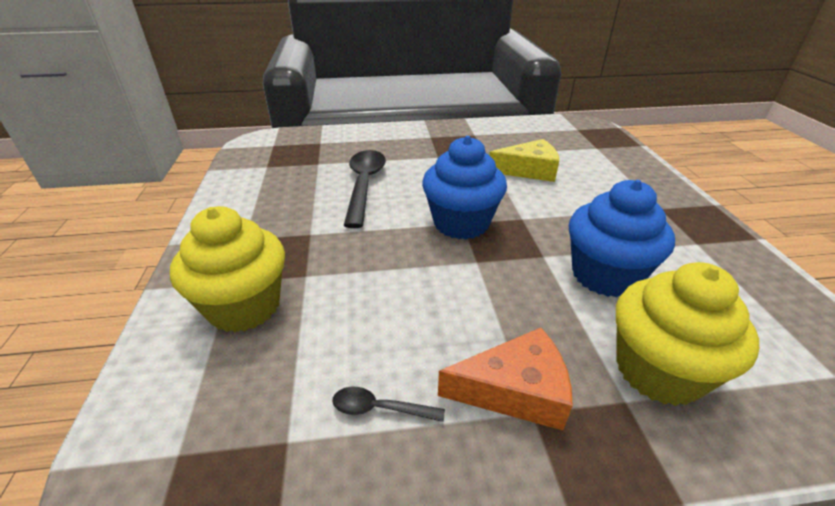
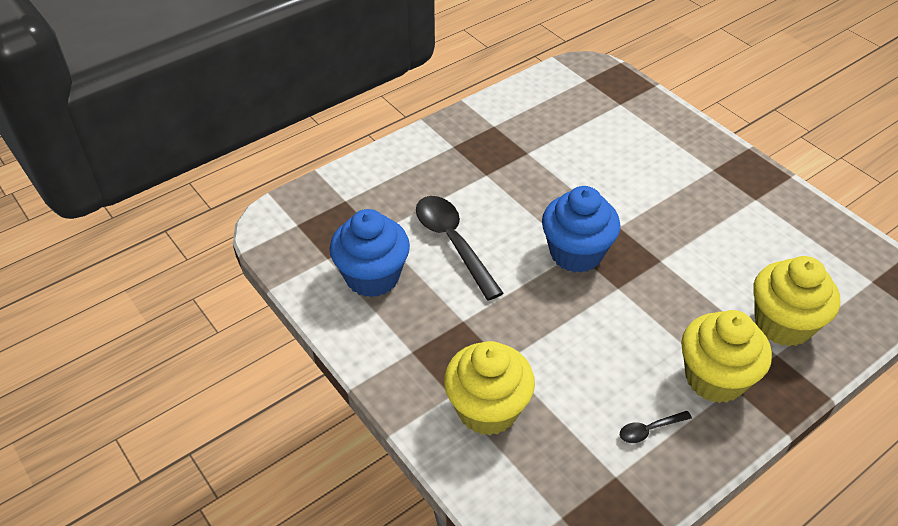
camera: 30 degrees left, 10 degrees up
(515, 390) = (714, 378): orange cheese -> yellow cupcake
(529, 170) = (583, 162): yellow cheese -> none
(605, 275) = (712, 260): blue cupcake -> blue cupcake (372, 277)

